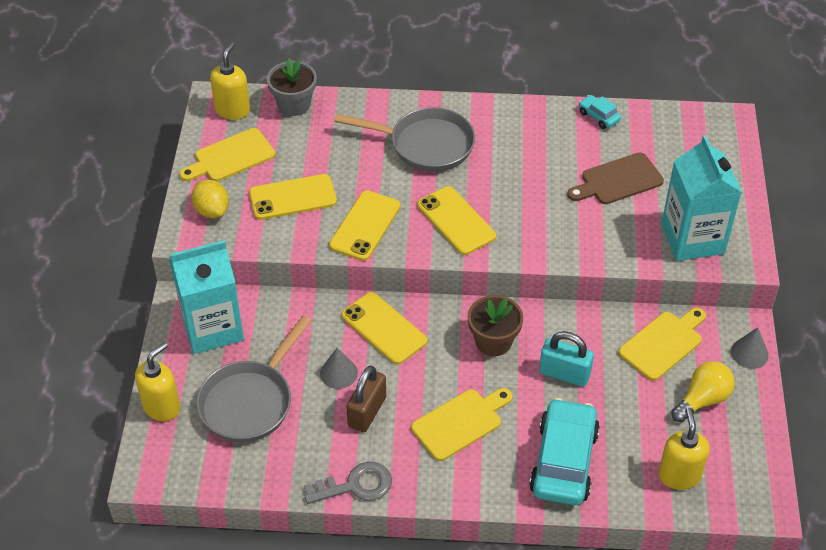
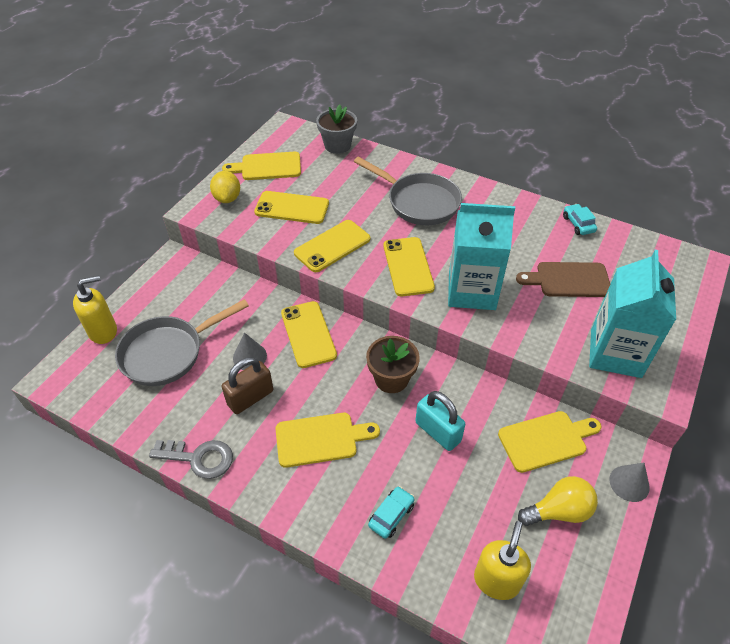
camera: 25 degrees right, 0 degrees up
(212, 328) = (182, 286): turquoise carton -> turquoise carton (471, 291)
(233, 110) = (291, 136): yellow soap dispenser -> none
(563, 461) = (391, 515): turquoise car -> turquoise car, size x0.46

